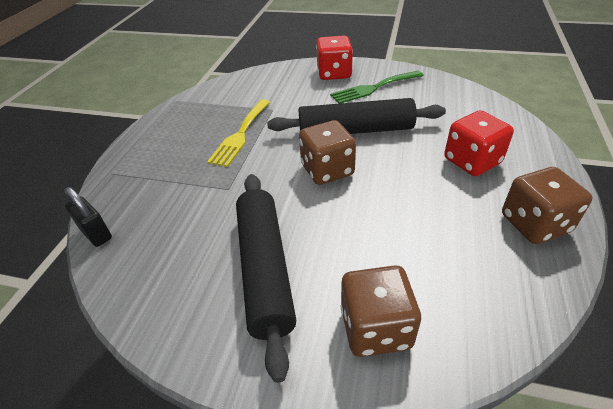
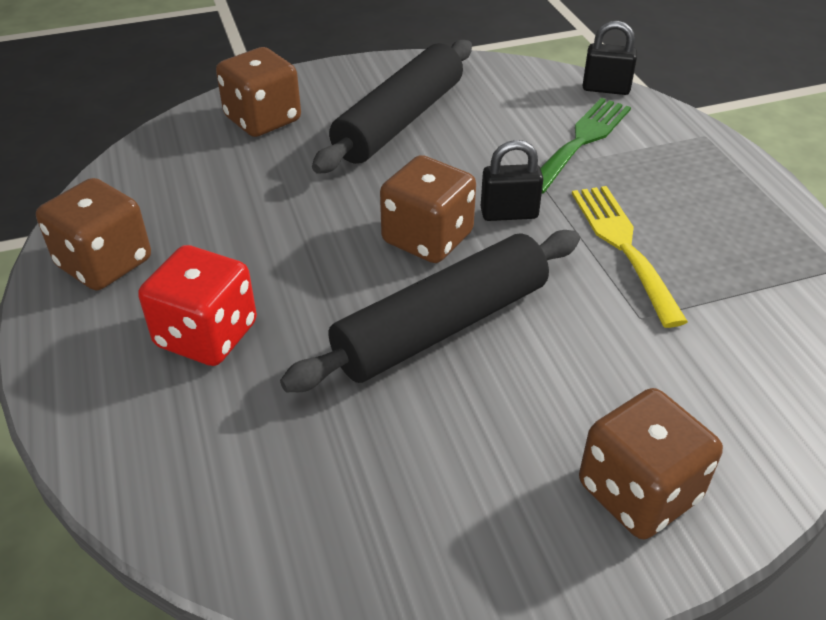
camera: 145 degrees right, 0 degrees up
(265, 269) = (399, 121): black rolling pin -> black rolling pin turned 75 degrees clockwise
(272, 168) = (509, 213): none -> black padlock
(334, 73) = (638, 492): red dice -> brown dice
(373, 88) = (496, 471): green fork -> green fork (581, 141)

